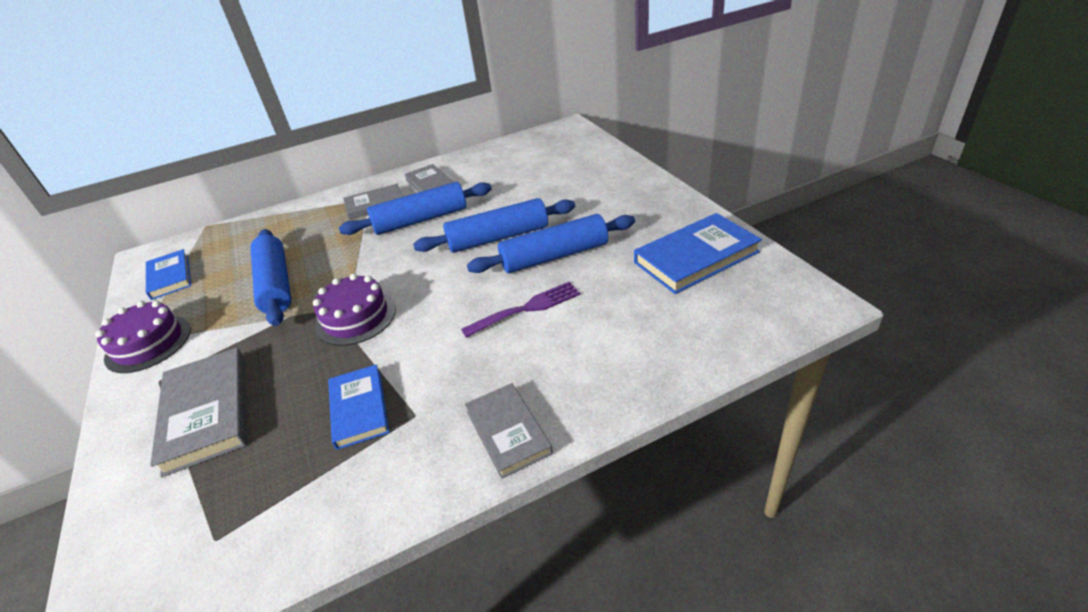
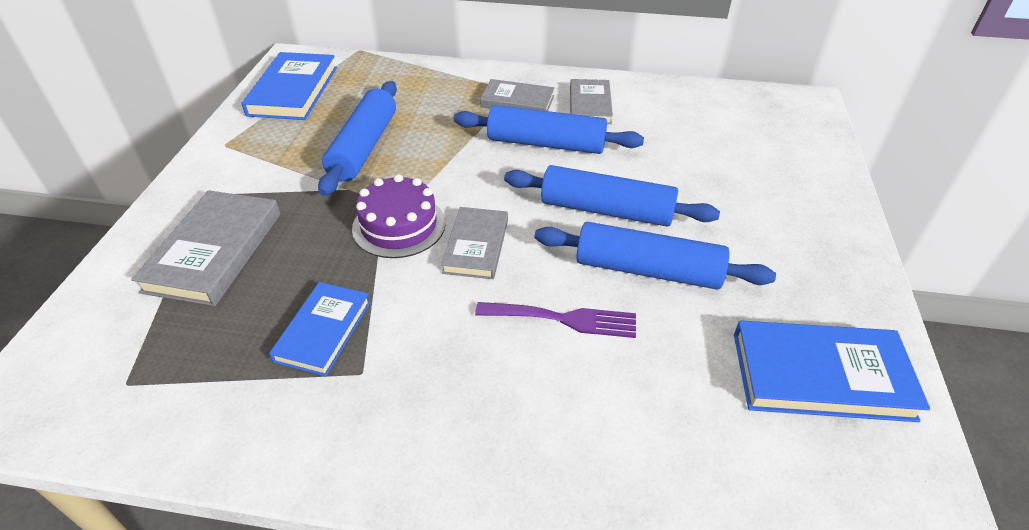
camera: 30 degrees right, 5 degrees up
(148, 343) = (228, 152): purple cake -> none
(170, 277) = (293, 91): blue book -> blue book, size x1.54
(508, 432) = (425, 456): grey book -> grey book (476, 246)

